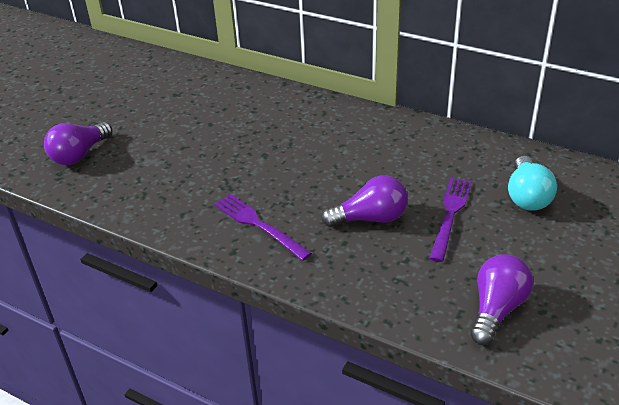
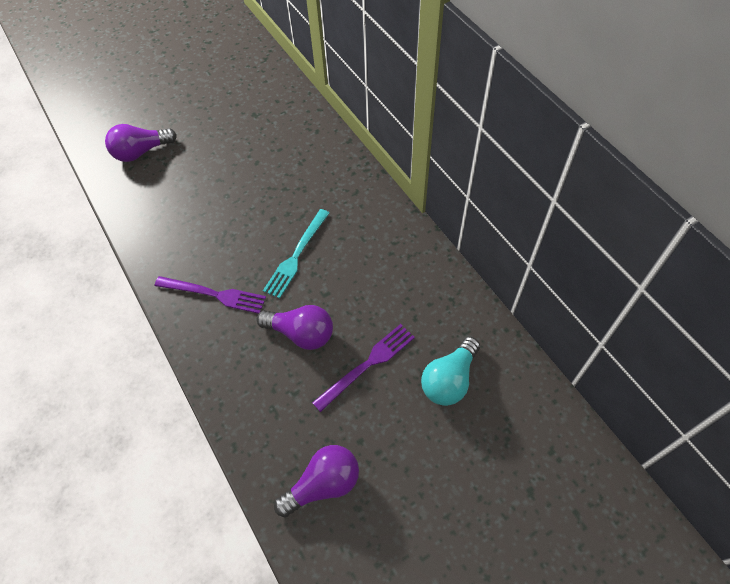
camera: 30 degrees right, 20 degrees up
(258, 225) = (214, 294): purple fork -> purple fork turned 120 degrees clockwise
(312, 170) = (296, 255): none -> turquoise fork

